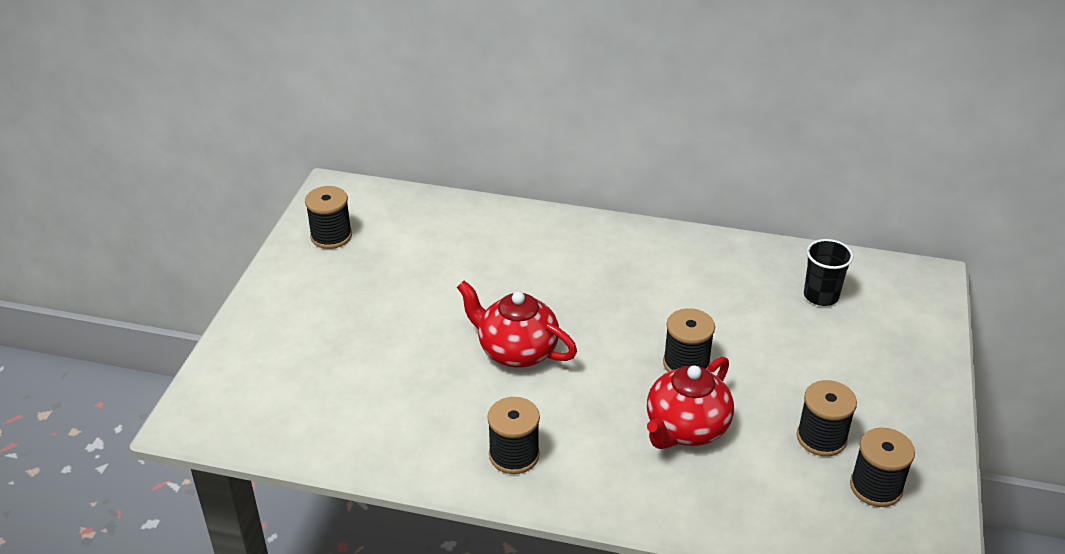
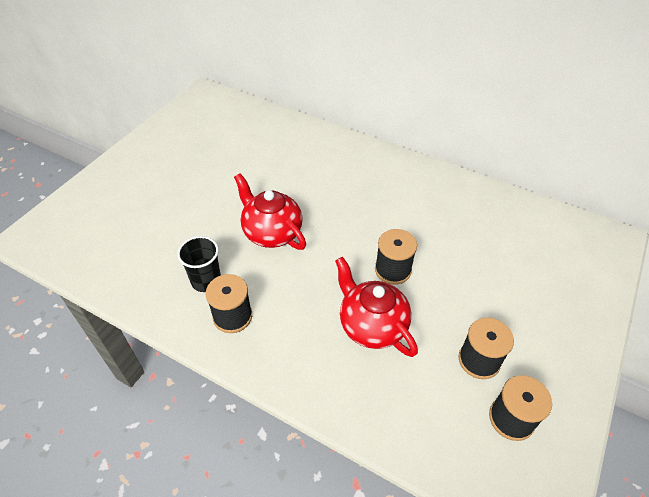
camera: 15 degrees right, 10 degrees up
(331, 236) = (187, 124): black spool -> none
(686, 428) = (371, 325): red teapot -> red teapot turned 90 degrees clockwise
(821, 296) = (519, 236): black cup -> black cup (206, 281)

